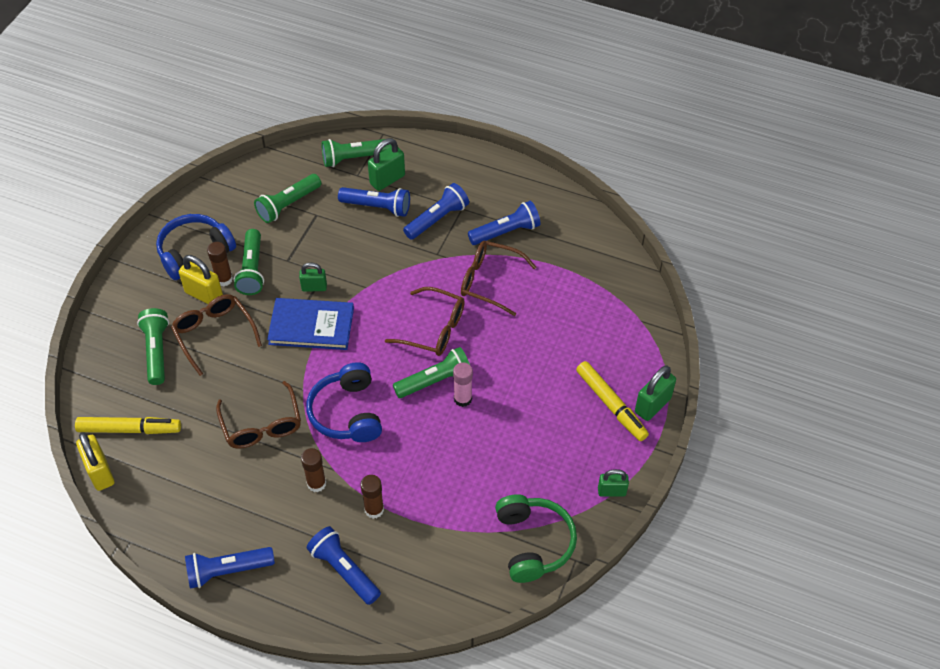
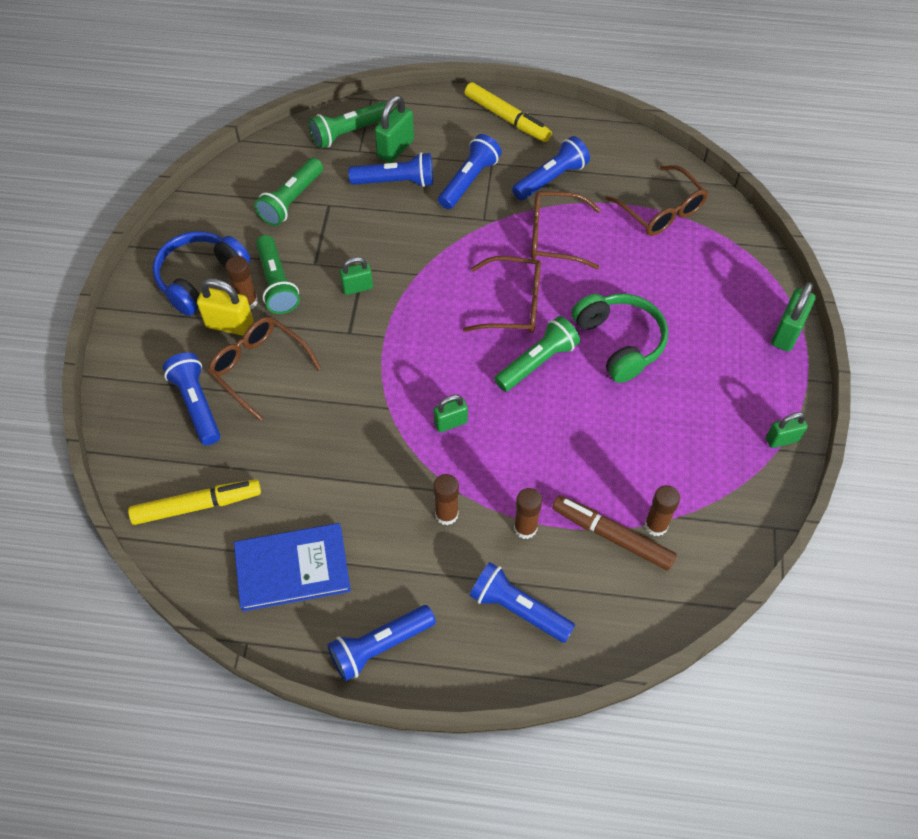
camera: 15 degrees left, 5 degrees up
(100, 472) = (179, 567): yellow padlock -> none
(157, 351) = (197, 404): green flashlight -> blue flashlight
(262, 425) = (356, 461): brown glasses -> brown glasses (661, 211)
(311, 326) = (371, 333): blue book -> blue book (292, 569)
(347, 413) = (450, 423): blue headphones -> green padlock
(440, 533) = (612, 536): none -> brown marker
(462, 399) = (576, 375): pink glue stick -> none
(479, 534) = (656, 525): none -> brown glue stick
(533, 543) = (720, 520): green headphones -> green headphones (619, 342)
(611, 405) = (742, 343): yellow marker -> yellow marker (507, 118)

